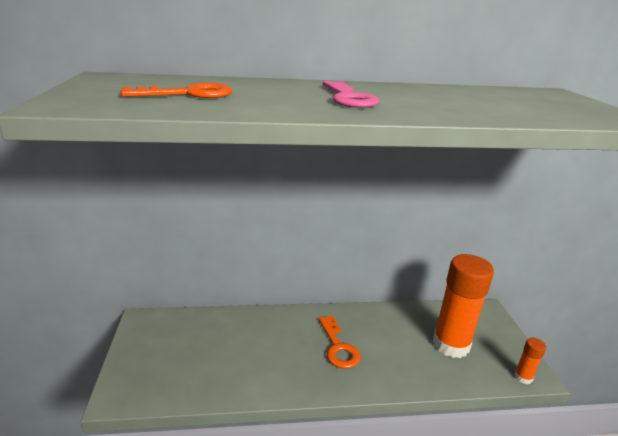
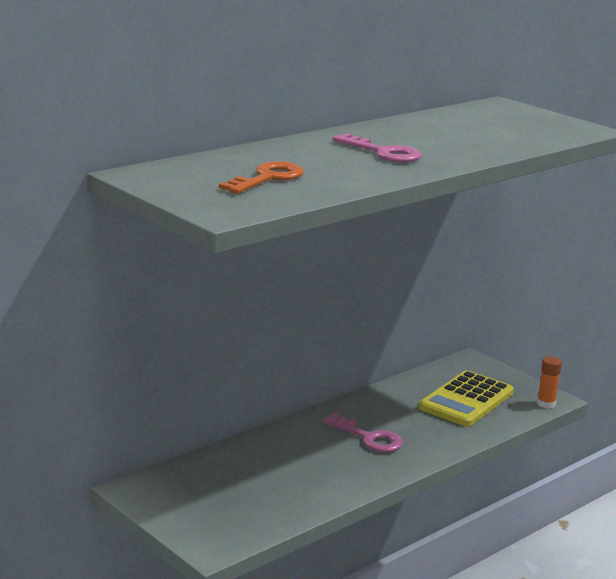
camera: 35 degrees left, 5 degrees down
(338, 347) = (369, 438): orange key -> pink key
(451, 344) = (466, 400): orange glue stick -> yellow calculator

